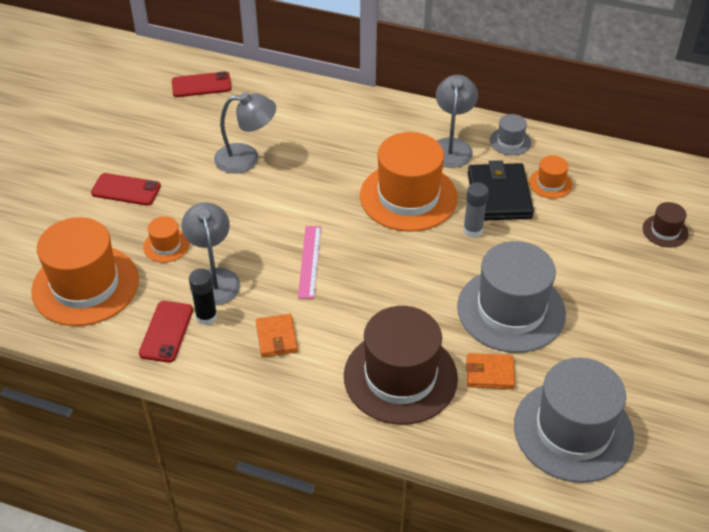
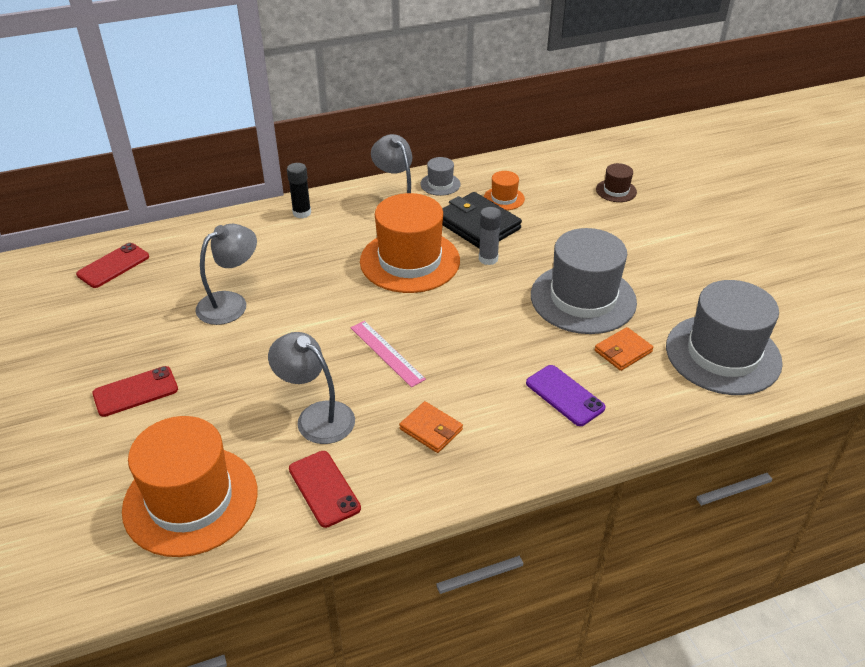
camera: 40 degrees left, 5 degrees down
(166, 245) = (236, 416): orange hat -> none
(206, 317) = (348, 452): black glue stick -> black glue stick (302, 213)
(400, 377) = (565, 395): brown hat -> purple phone

